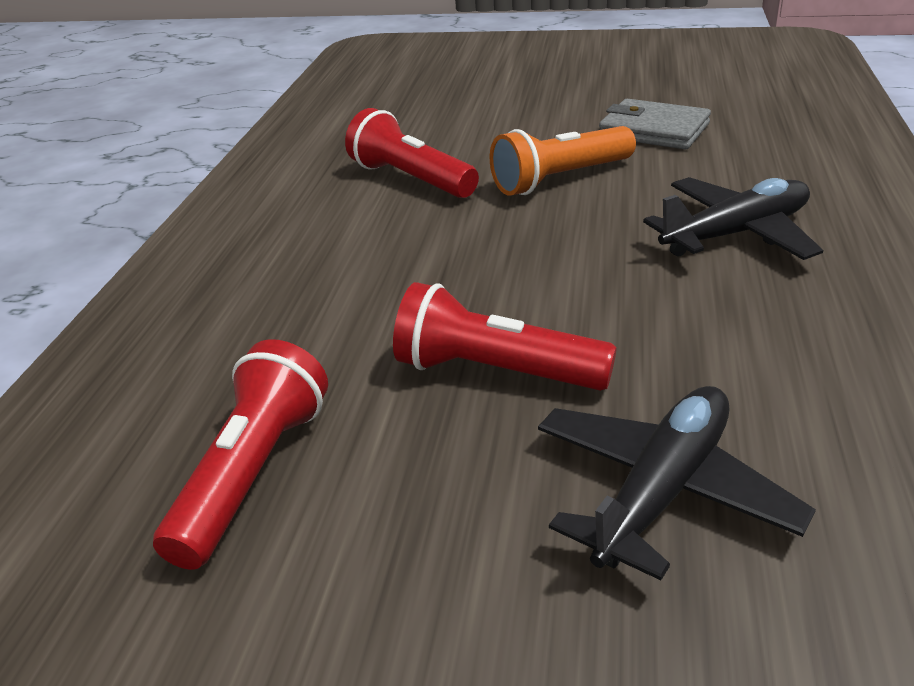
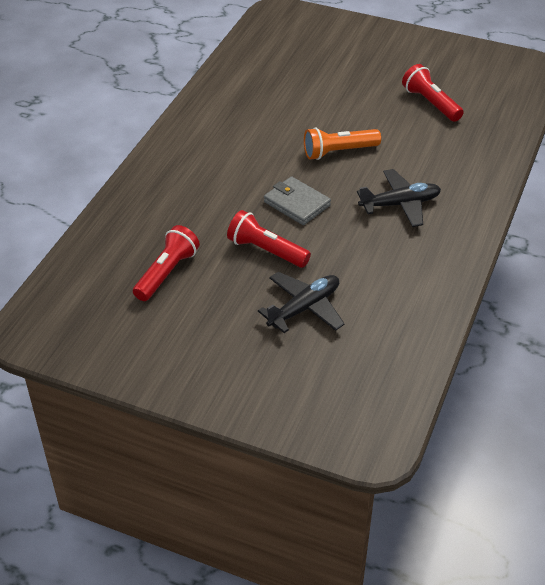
camera: 10 degrees right, 10 degrees up
(411, 179) = (267, 135): red flashlight -> red flashlight (431, 103)
(654, 130) = (403, 127): grey wallet -> grey wallet (297, 204)

